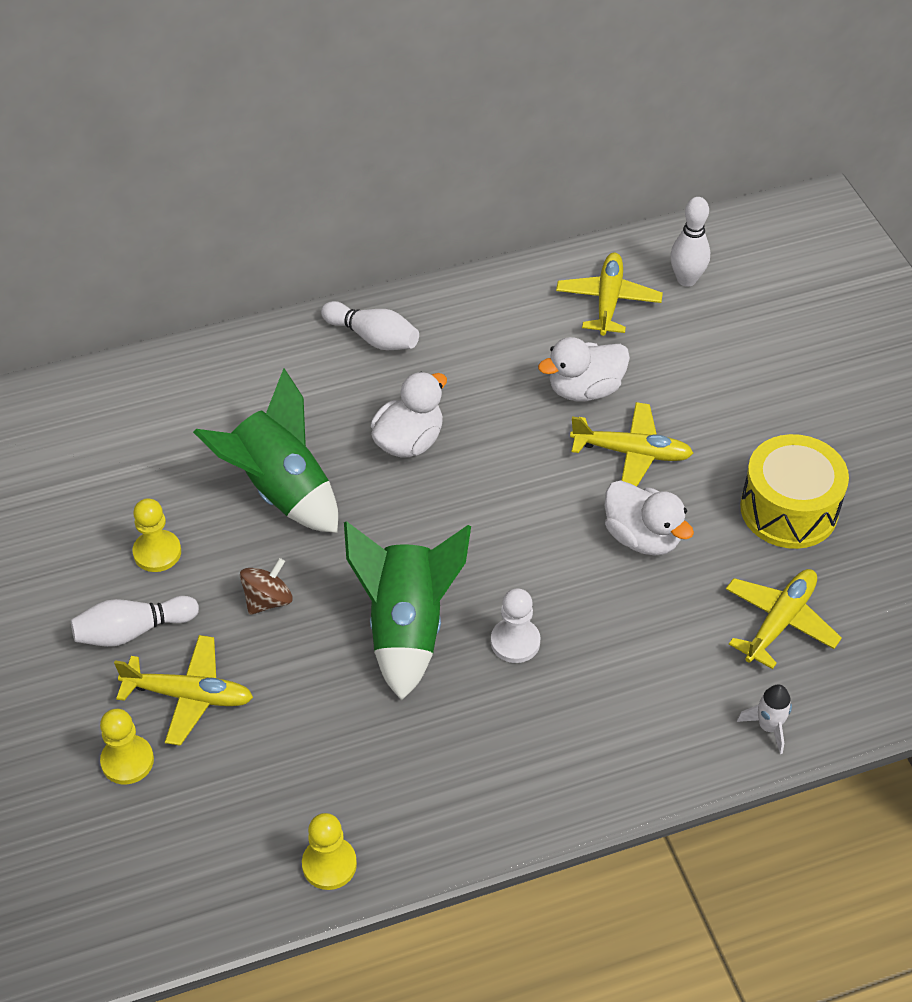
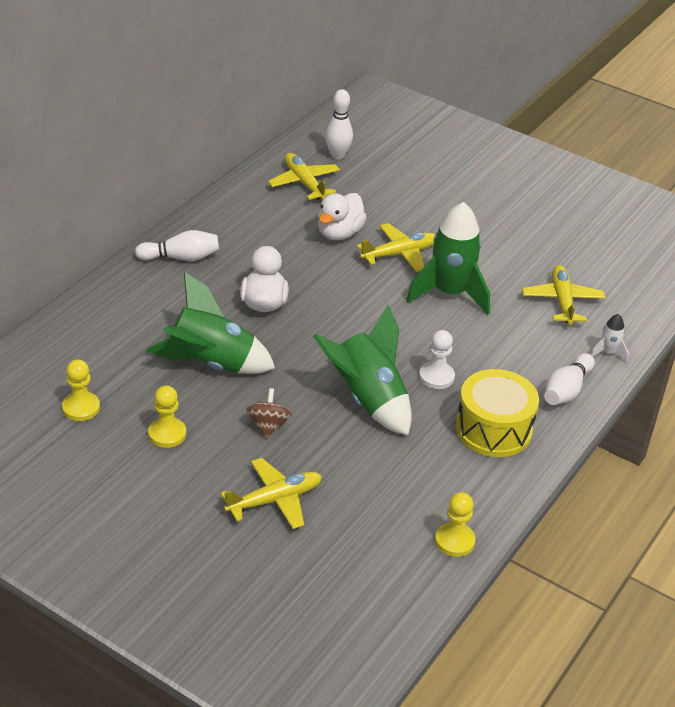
camera: 40 degrees left, 10 degrees down
(127, 761) = (274, 555): yellow pawn -> yellow pawn (81, 408)
(132, 631) = (199, 484): white bowling pin -> white bowling pin (566, 390)
(642, 537) = (449, 293): white duck -> green rocket
(789, 509) = (511, 246): yellow drum -> yellow drum (493, 429)

